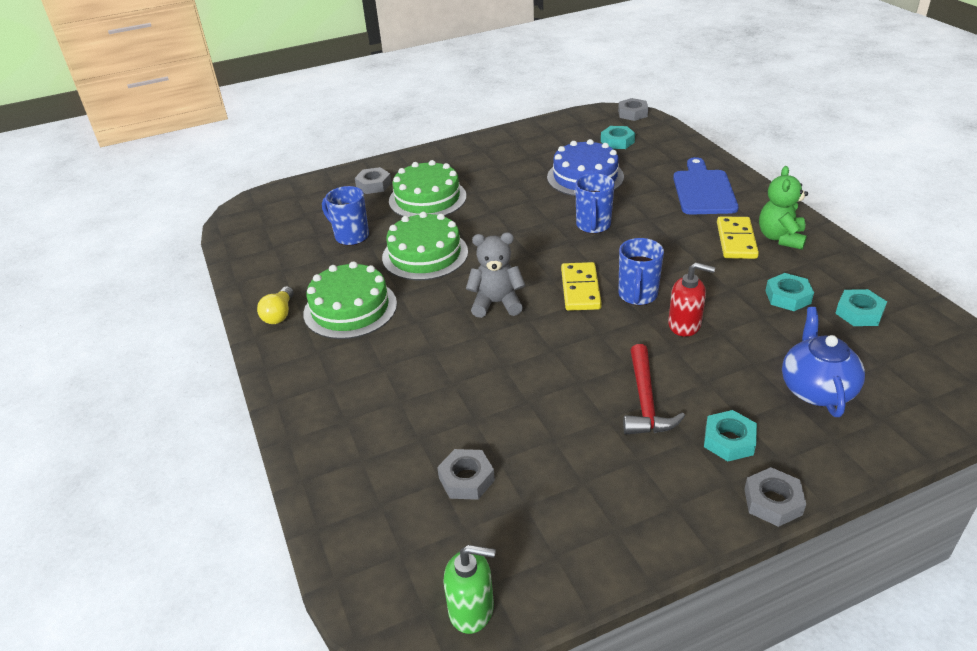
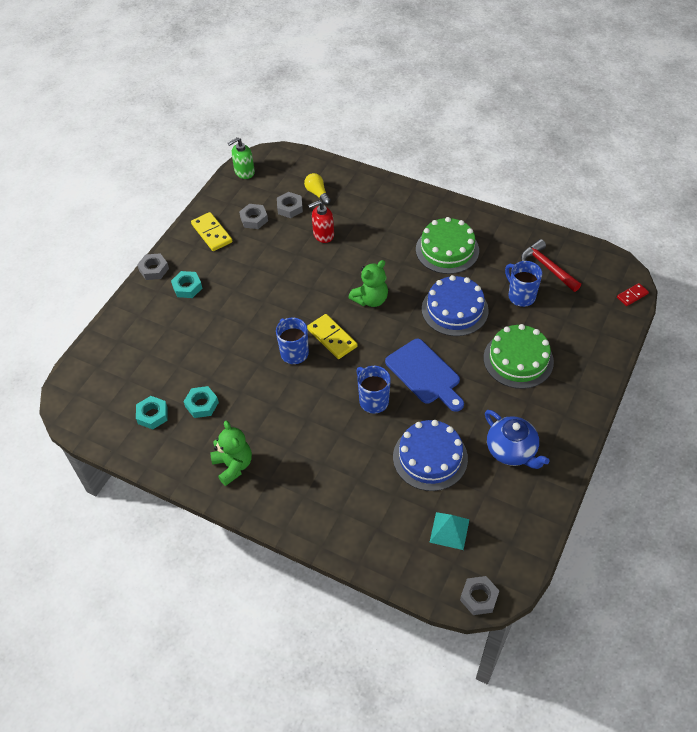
camera: 140 degrees right, 15 degrees up
(267, 195) = (632, 295): none -> red domino
(279, 314) = (479, 225): yellow light bulb -> yellow light bulb (317, 193)
(351, 236) = (520, 296): blue mug -> blue mug turned 120 degrees counterclockwise
(374, 185) = (575, 350): grey nut -> grey nut (254, 219)
(425, 254) = (454, 309): green cake -> blue cake
(496, 303) = (370, 299): grey teddy bear -> green teddy bear
(617, 142) = (449, 530): turquoise nut -> turquoise pyramid
(645, 401) = (240, 285): red hammer -> red hammer (547, 267)
(684, 325) = (251, 345): red soap dispenser -> red soap dispenser (323, 235)
(703, 190) = (324, 495): blue cutting board -> blue cutting board (425, 374)
(736, 240) = (263, 444): yellow domino -> yellow domino (212, 233)
(816, 389) = (157, 341): blue teapot -> blue teapot (512, 451)

